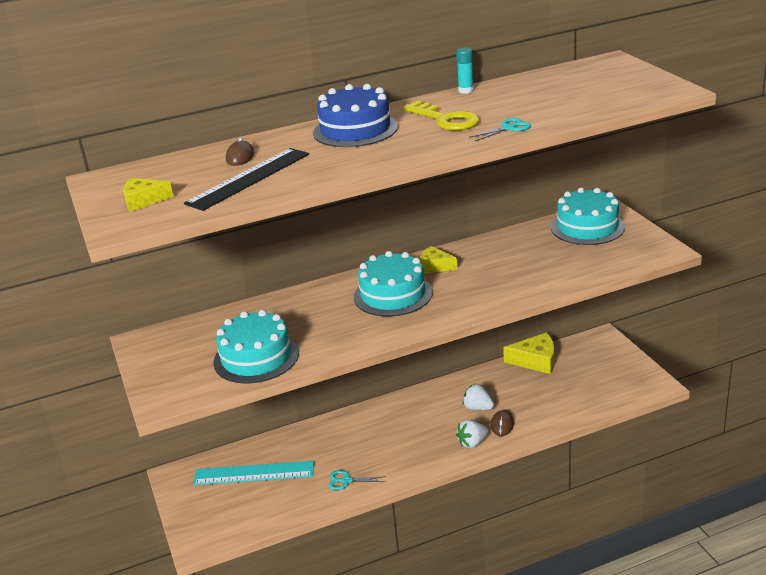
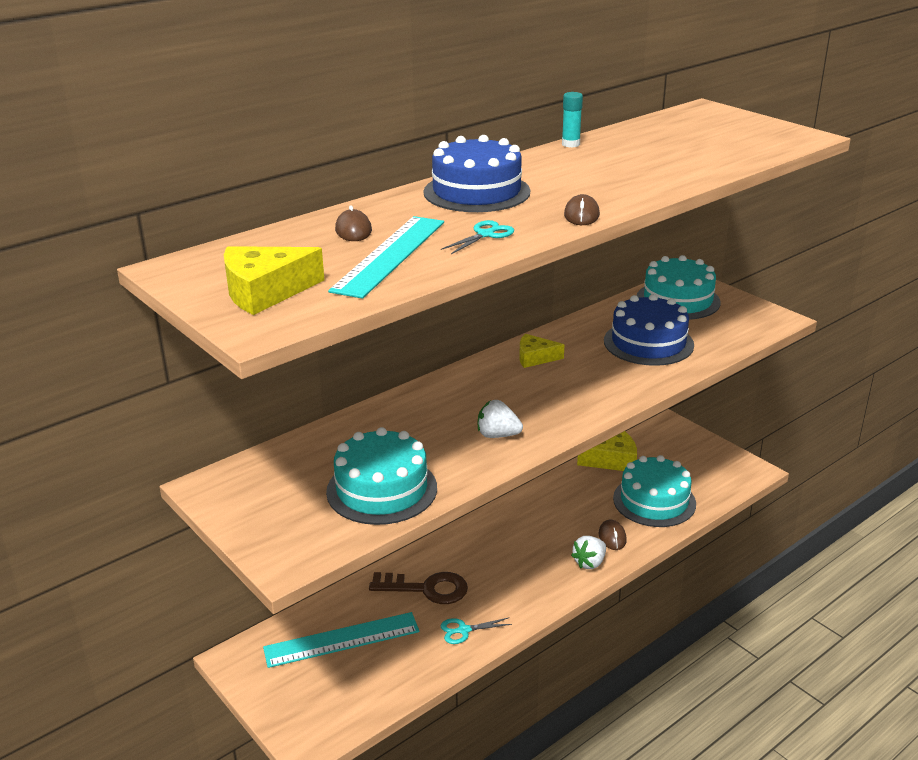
camera: 20 degrees left, 0 degrees up
(143, 200) = (265, 292): yellow cheese -> yellow cheese, size x1.53
(249, 178) = (390, 255): black ruler -> turquoise ruler
(334, 445) = (426, 589): none -> brown key
(393, 294) = (506, 395): turquoise cake -> turquoise cake (654, 501)
(417, 154) = (581, 215): none -> brown mouse
(445, 119) = (577, 176): yellow key -> none
(478, 408) = (575, 521): white strawberry -> white strawberry (497, 435)
(508, 128) = (662, 182): turquoise scissors -> turquoise scissors (485, 235)
(536, 262) = (648, 343): none -> blue cake

